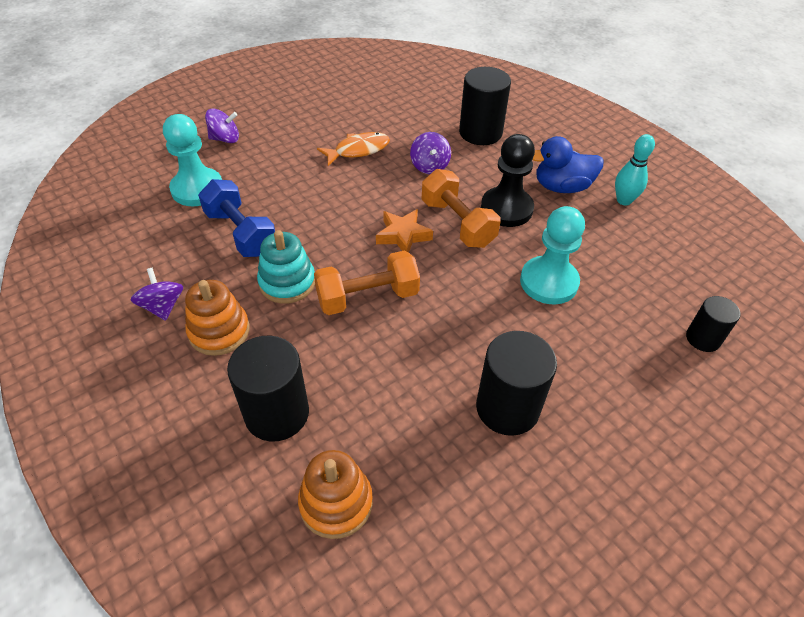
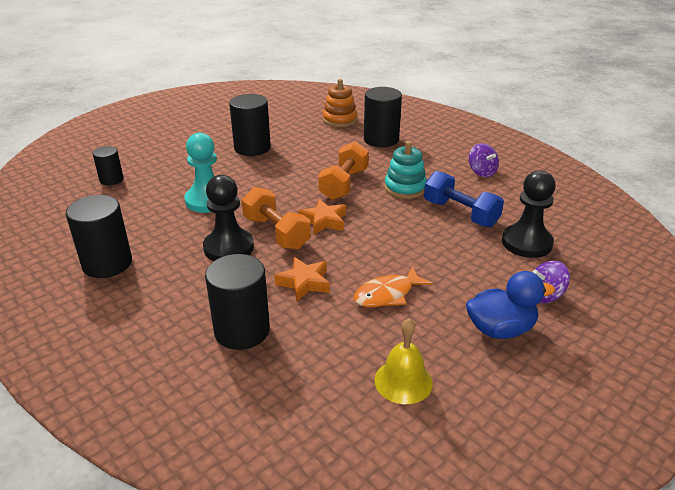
camera: 175 degrees right, 15 degrees down
(197, 189) = (526, 243): turquoise pawn -> black pawn
(219, 331) = (435, 164): orange stacking toy -> none
(367, 95) = (403, 381): none -> yellow bell
(367, 297) = (344, 184): orange dumbbell -> orange dumbbell turned 45 degrees counterclockwise
(429, 166) = (304, 283): purple spinning top -> orange star
(562, 187) = (165, 272): blue duck -> blue duck (500, 329)
(624, 200) = (107, 263): turquoise bowling pin -> black cylinder

